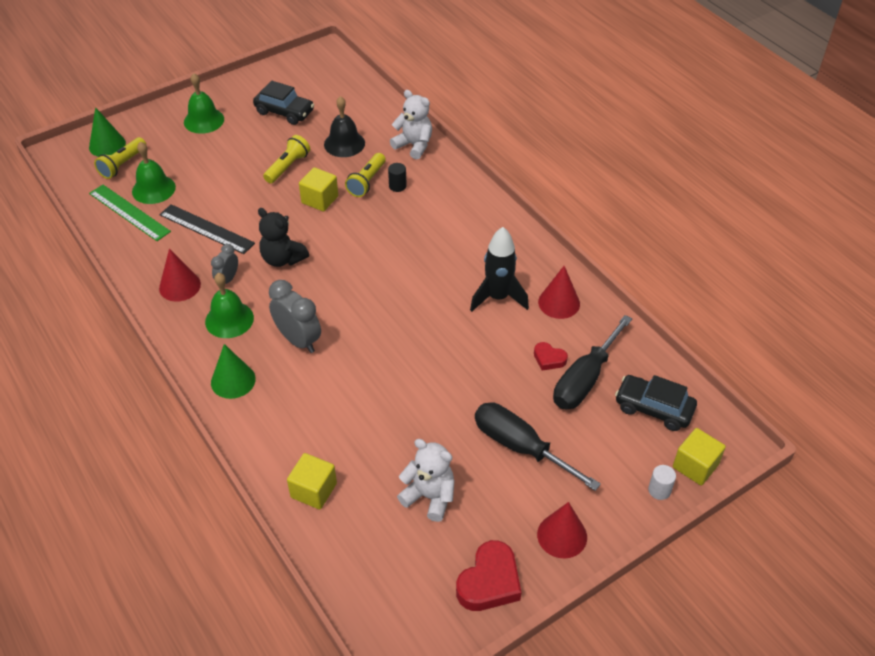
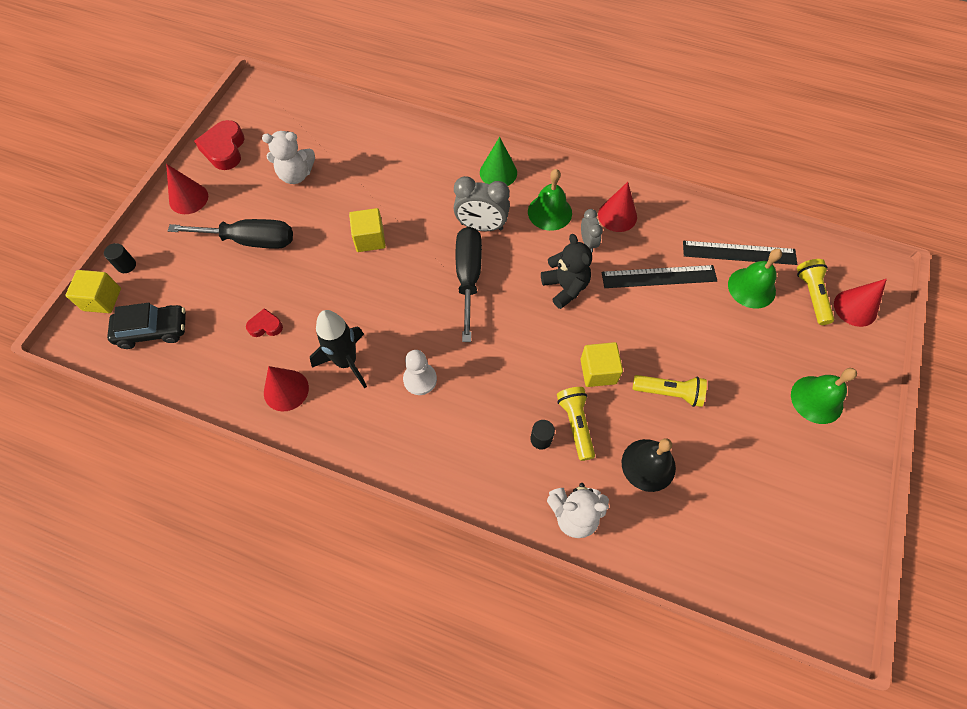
camera: 145 degrees right, 15 degrees up
(107, 145) = (855, 308): green cone -> red cone
(129, 212) = (739, 253): green ruler -> black ruler
(282, 259) = (565, 287): black teddy bear -> black teddy bear turned 60 degrees clockwise
(284, 112) = (757, 470): black car -> none
(288, 166) = (669, 393): yellow flashlight -> yellow flashlight turned 75 degrees counterclockwise
(313, 490) = (376, 139): yellow cube -> yellow cube (370, 239)
(450, 258) = (420, 379): none -> white pawn
(584, 379) = (225, 324): black screwdriver -> black screwdriver (468, 277)
(659, 490) = (126, 265): white cylinder -> black cylinder

